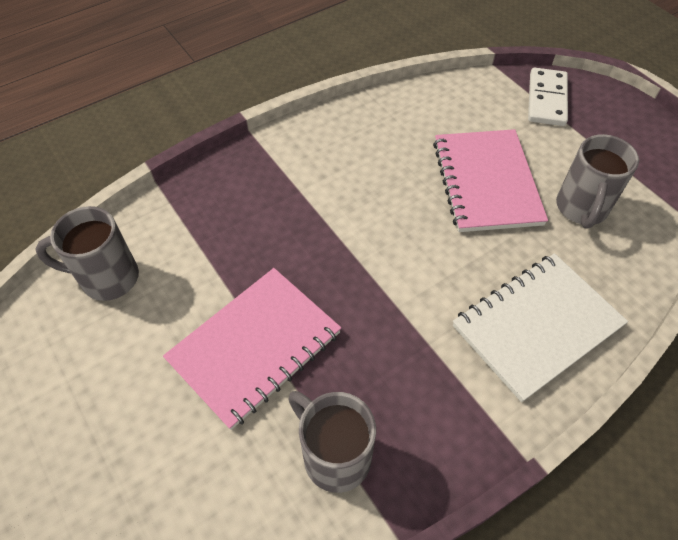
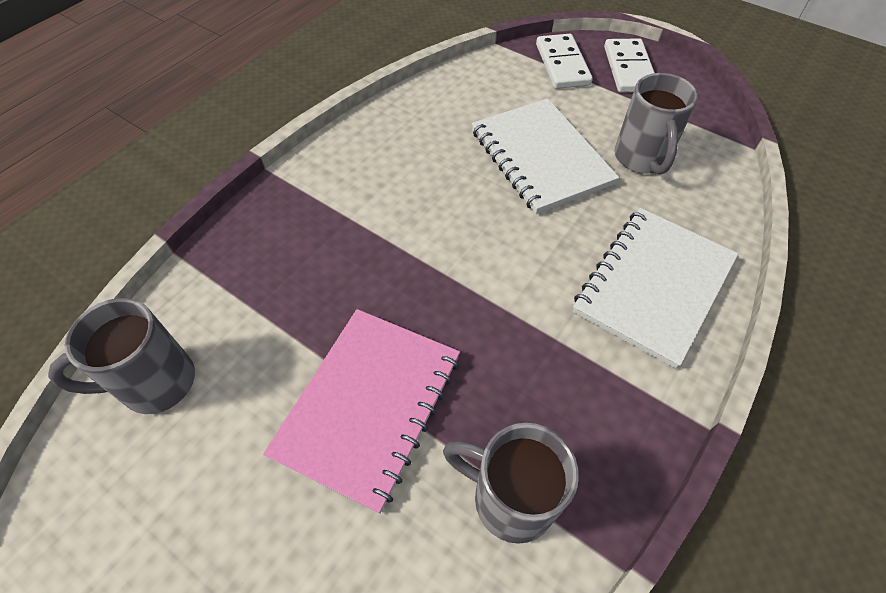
camera: 20 degrees left, 0 degrees up
(486, 182) = (541, 157): pink notebook -> white notebook
(610, 119) = (628, 69): none -> white domino

